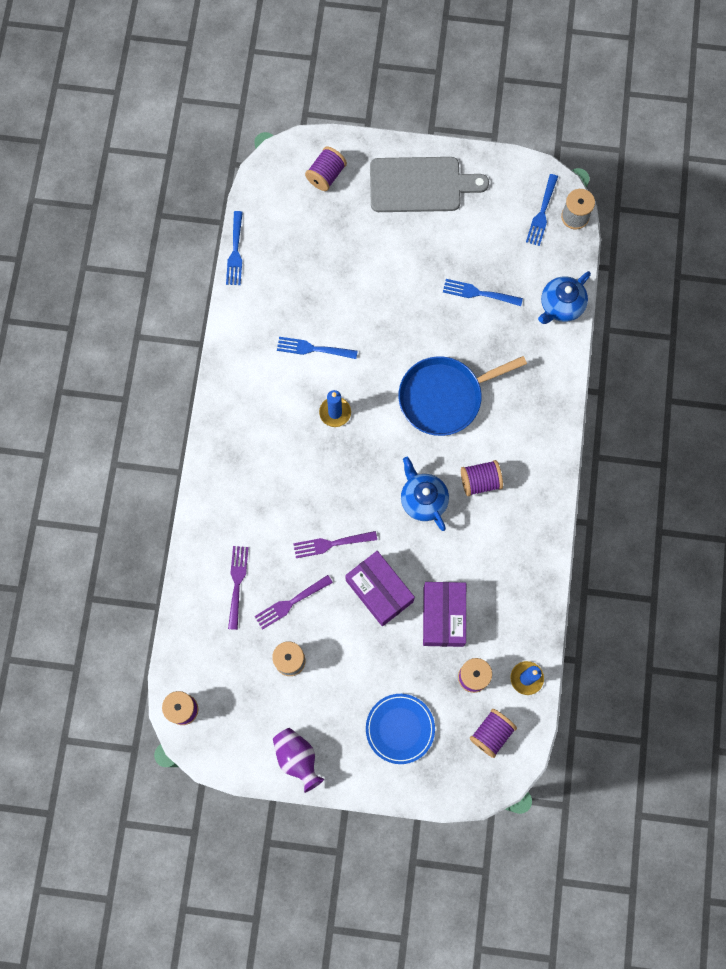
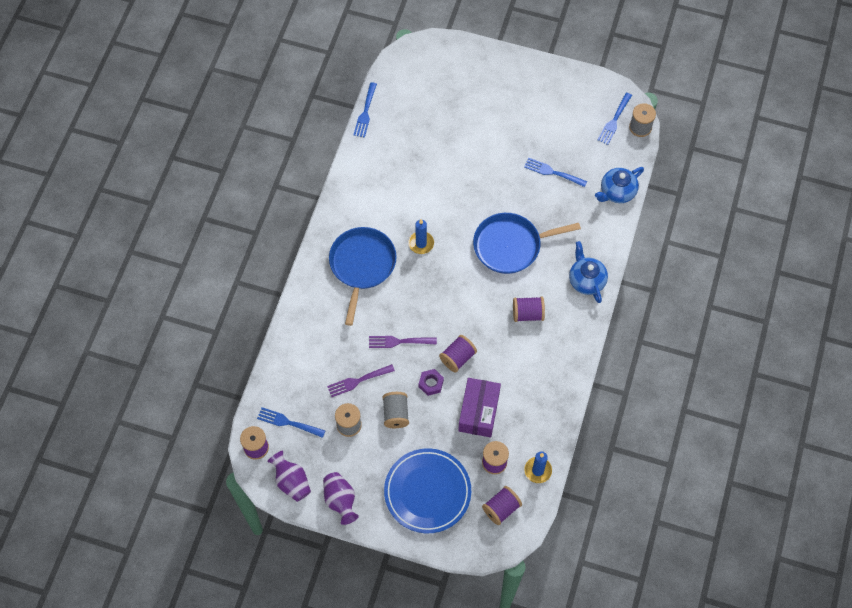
camera: 10 degrees right, 10 degrees down
(234, 745) = (291, 481): none -> purple vase
(237, 583) = (318, 359): purple fork -> none
(268, 453) = (362, 265): none -> blue pan
(313, 349) = (412, 193): blue fork -> blue fork (288, 422)
(326, 175) = (447, 67): purple spool -> purple spool (457, 358)
(344, 637) = (396, 414): none -> grey spool
(379, 591) = (431, 383): purple box -> purple nut
(400, 729) = (427, 492): blue plate -> blue plate, size x1.53
(420, 185) = (520, 85): grey cutting board -> none
(423, 499) = (479, 320): blue teapot -> blue teapot (586, 280)

